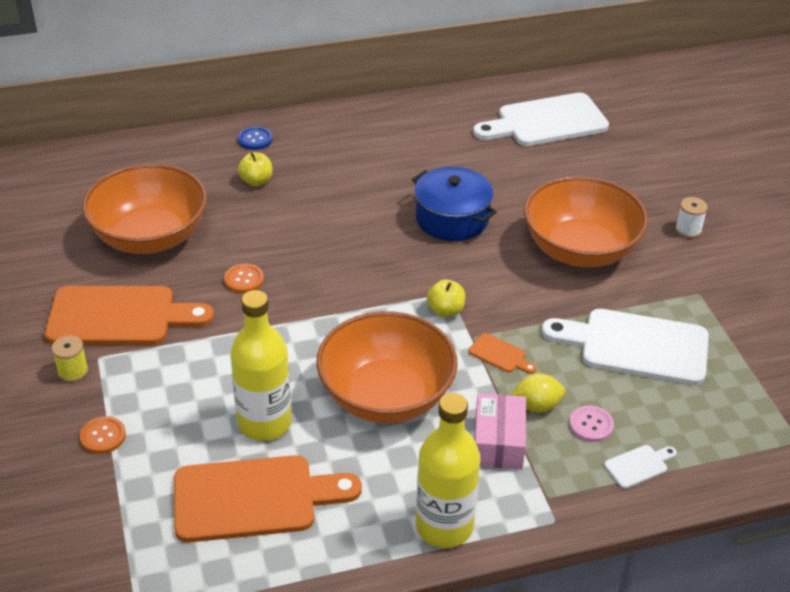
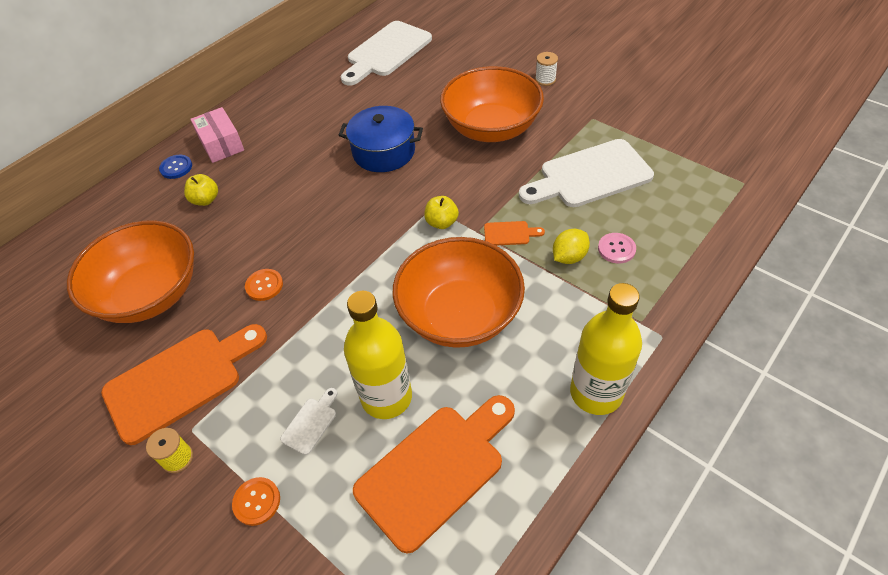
camera: 30 degrees left, 10 degrees up
(498, 442) = (570, 301): pink box -> pink box (221, 144)
(638, 465) = (673, 259): white cutting board -> white cutting board (311, 423)

